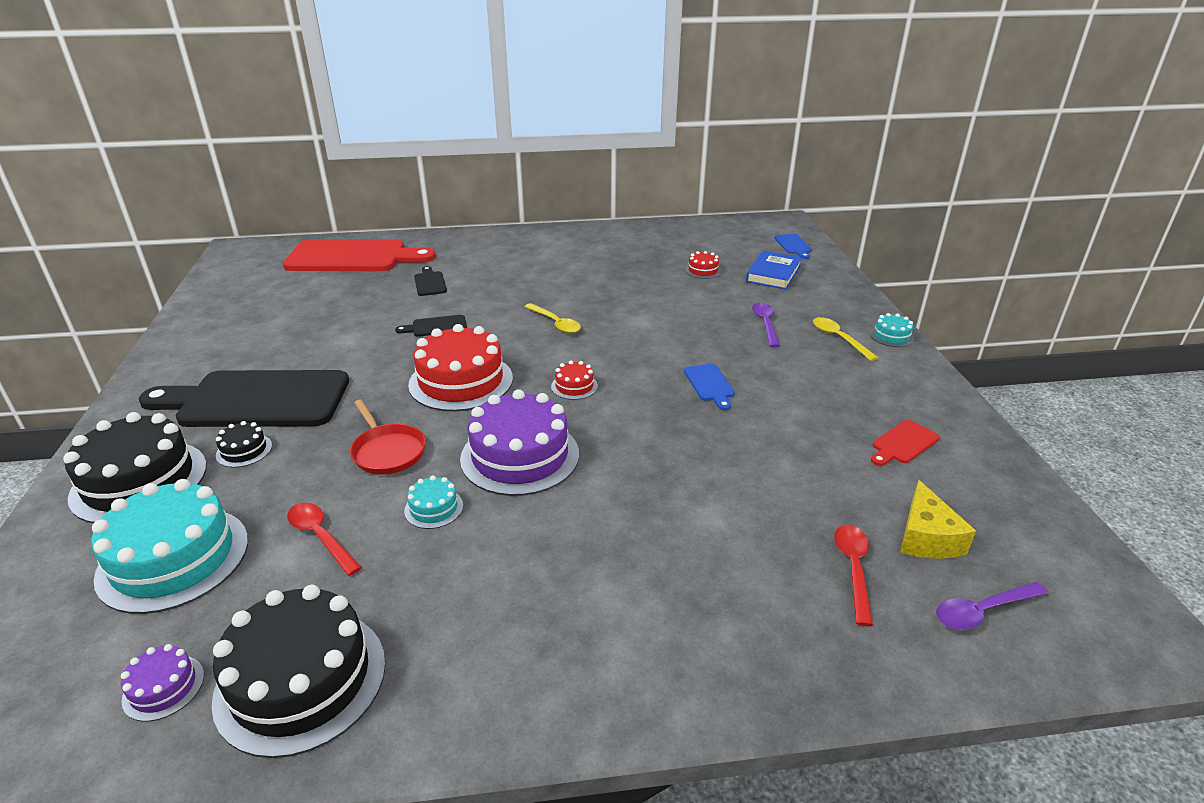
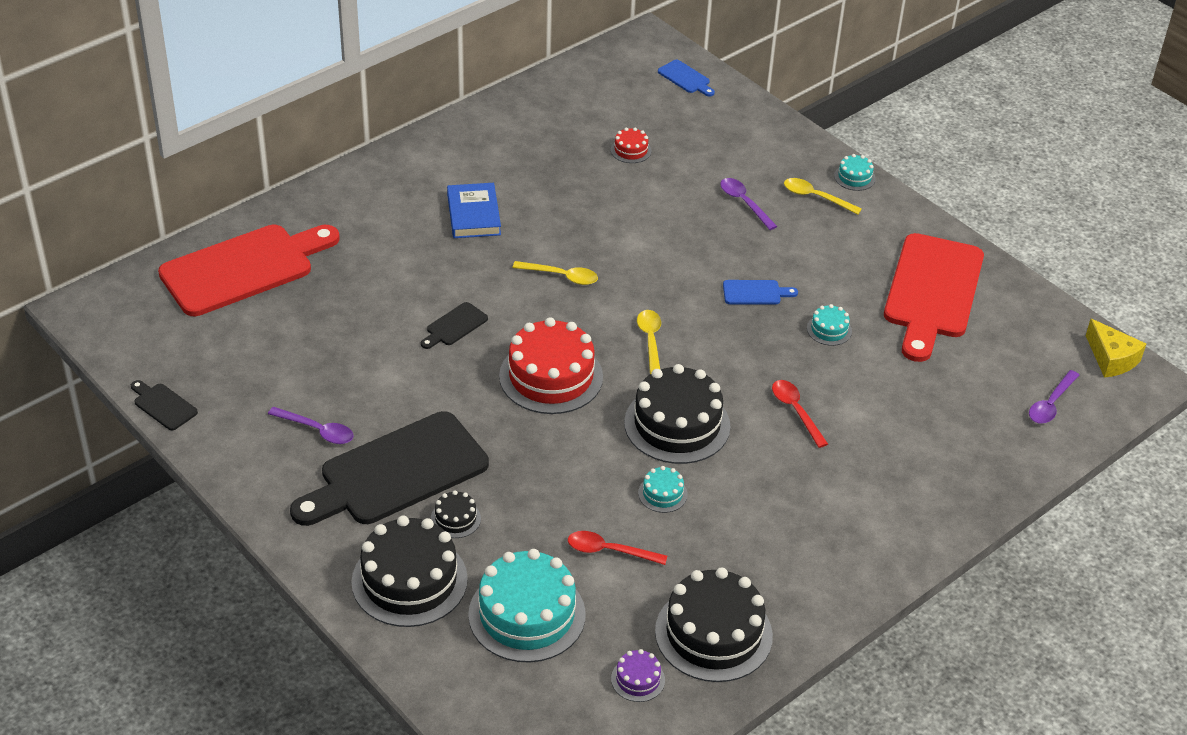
camera: 35 degrees left, 10 degrees up
(251, 353) = (317, 430): none -> purple spoon
(387, 451) = (572, 466): red pan -> none
(430, 283) = (377, 272): black cutting board -> black cutting board (163, 405)
(520, 456) = (677, 424): purple cake -> black cake
(574, 386) = (650, 341): red cake -> yellow spoon
(710, 384) = (755, 293): blue cutting board -> blue cutting board turned 45 degrees counterclockwise
(756, 436) = (829, 329): none -> turquoise cake
(773, 274) = (699, 130): blue book -> blue book (473, 214)
(853, 568) = (965, 409): red spoon -> red spoon (795, 411)
(903, 443) = (932, 292): red cutting board -> red cutting board, size x2.45
(926, 537) = (992, 366): yellow cheese -> yellow cheese (1111, 359)

